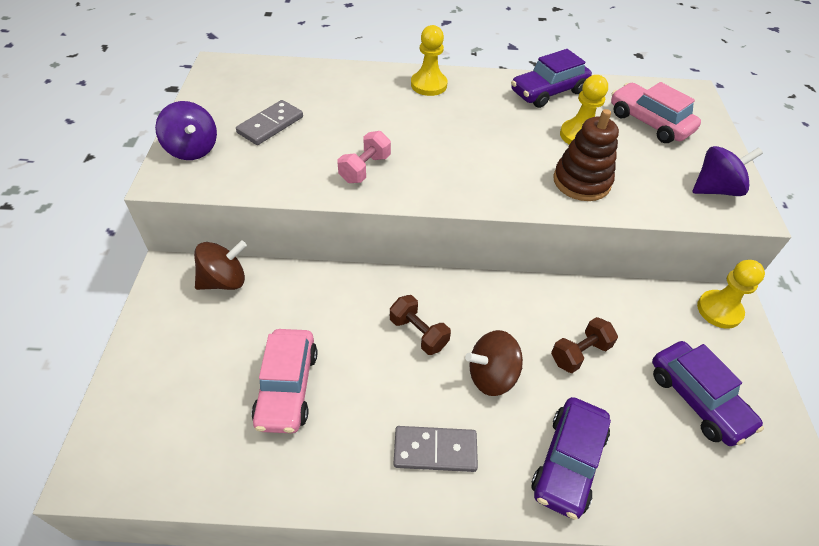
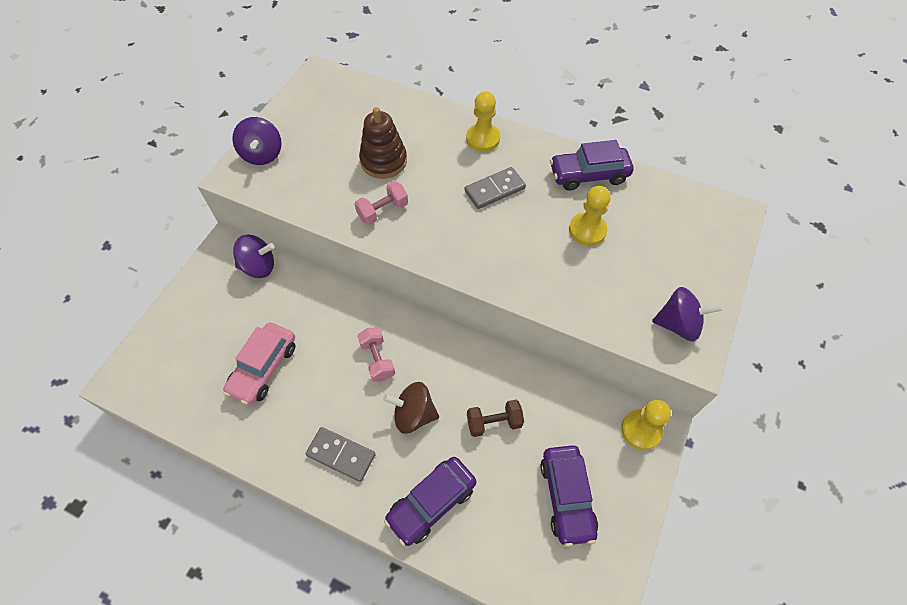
camera: 25 degrees right, 10 degrees up
(224, 281) = (259, 266): brown spinning top -> purple spinning top
(270, 125) = (331, 146): grey domino -> grey domino (495, 190)
(418, 333) = (377, 359): brown dumbbell -> pink dumbbell
(581, 182) = (557, 278): brown stacking toy -> brown stacking toy (383, 161)
(649, 122) = (665, 235): pink car -> none

